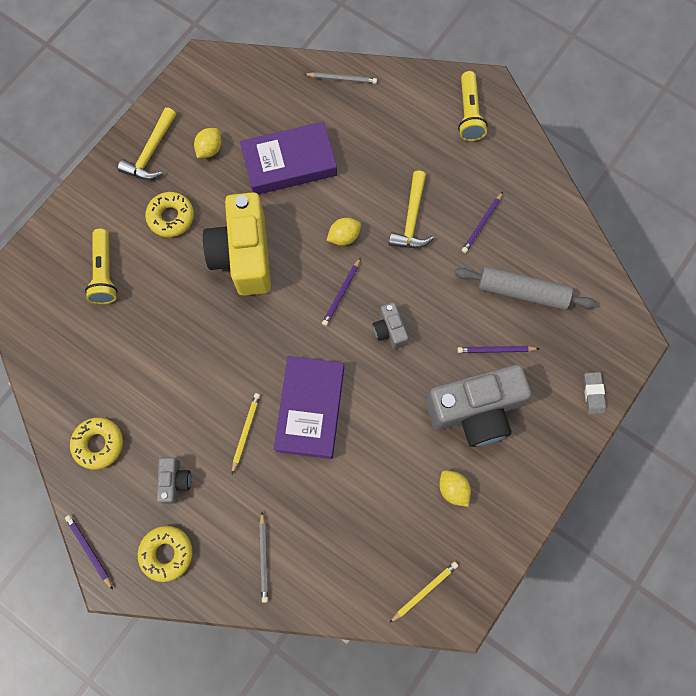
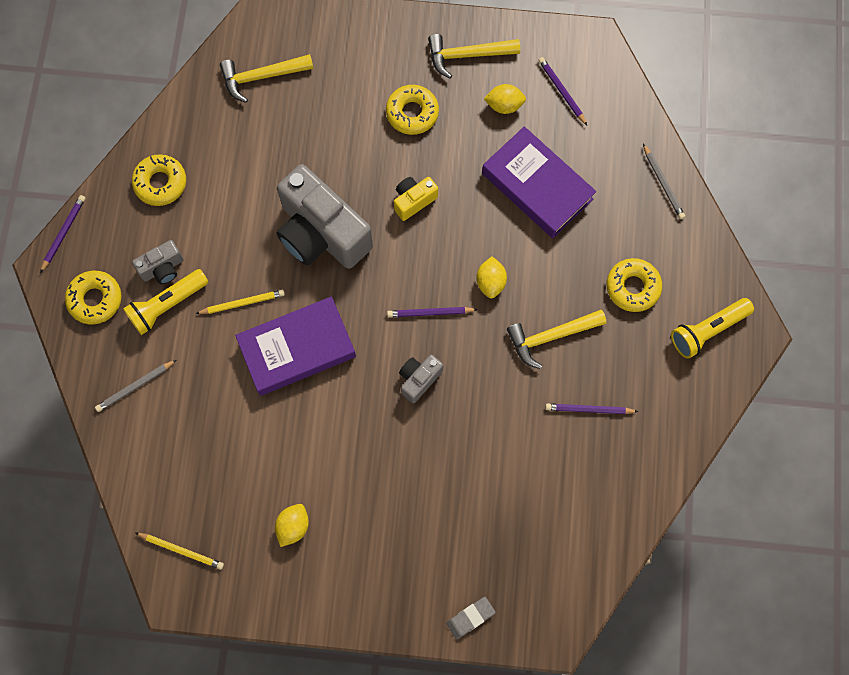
camera: 60 degrees right, 0 degrees up
(61, 313) = (262, 77): none -> yellow hammer
(105, 273) = (322, 89): yellow flashlight -> yellow flashlight (167, 305)
(244, 256) = (413, 201): yellow camera -> yellow camera, size x0.46
(344, 237) = (490, 282): yellow lemon -> yellow lemon turned 60 degrees clockwise
(407, 143) = (632, 287): none -> yellow donut
(474, 410) = (384, 506): grey camera -> grey camera (322, 233)
(495, 350) = (459, 494): purple pencil -> purple pencil (561, 91)
(522, 291) = (538, 489): grey rolling pin -> none

